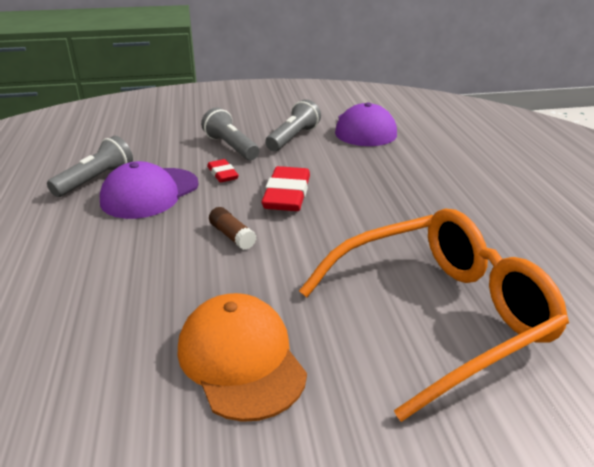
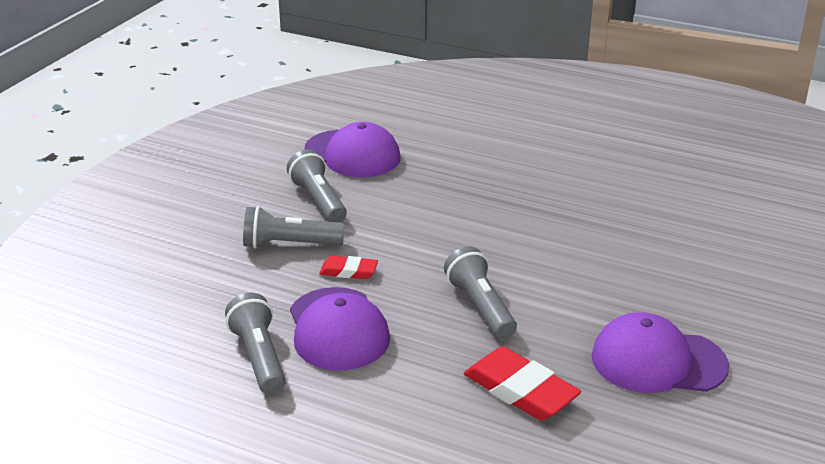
camera: 55 degrees left, 0 degrees up
(232, 236) = (480, 307): brown glue stick -> grey flashlight
(241, 359) = (658, 361): orange cap -> purple cap
(287, 194) = (437, 250): red eraser -> red eraser (520, 390)
(440, 316) = (681, 257): orange glasses -> none

